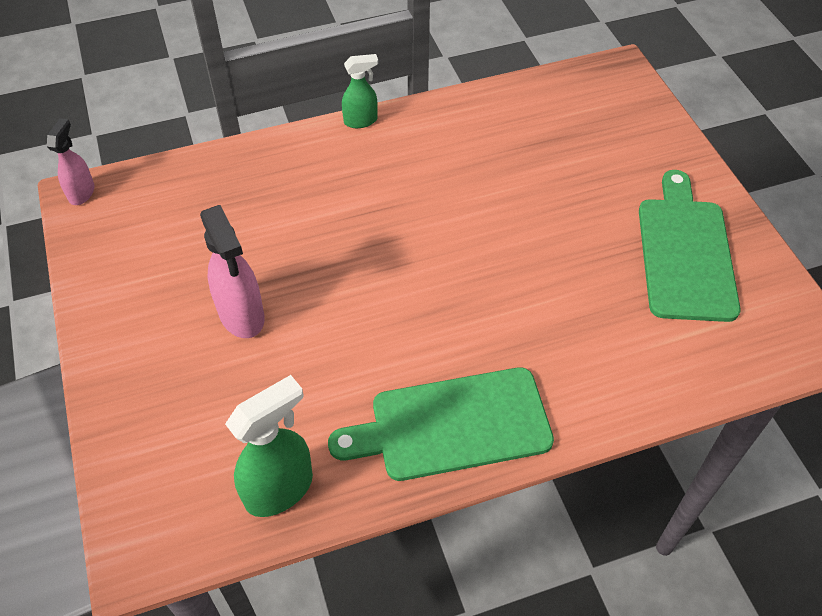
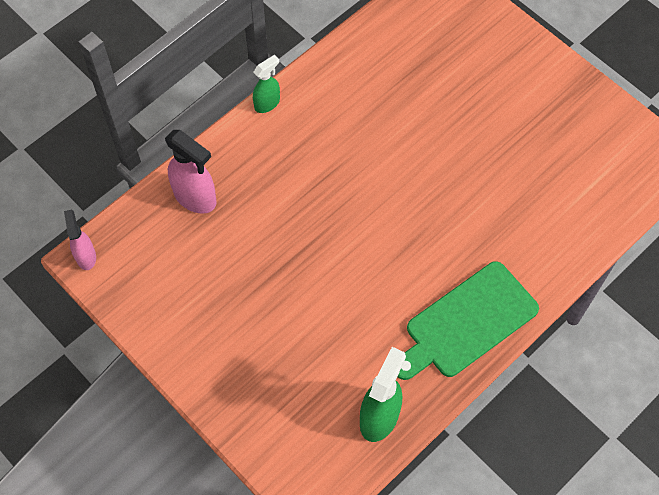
camera: 25 degrees left, 10 degrees up
(242, 315) = (276, 305): pink spray bottle -> pink spray bottle (195, 197)
(685, 253) = (559, 125): green cutting board -> none

